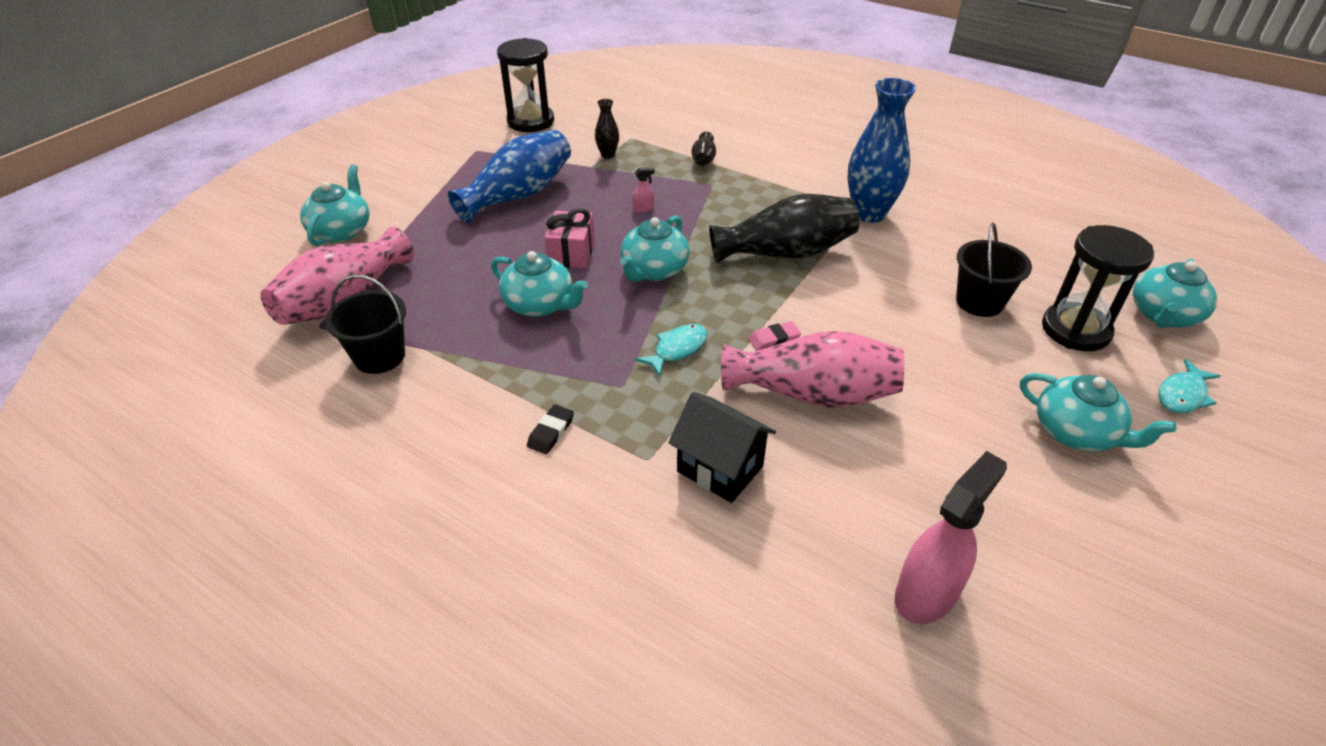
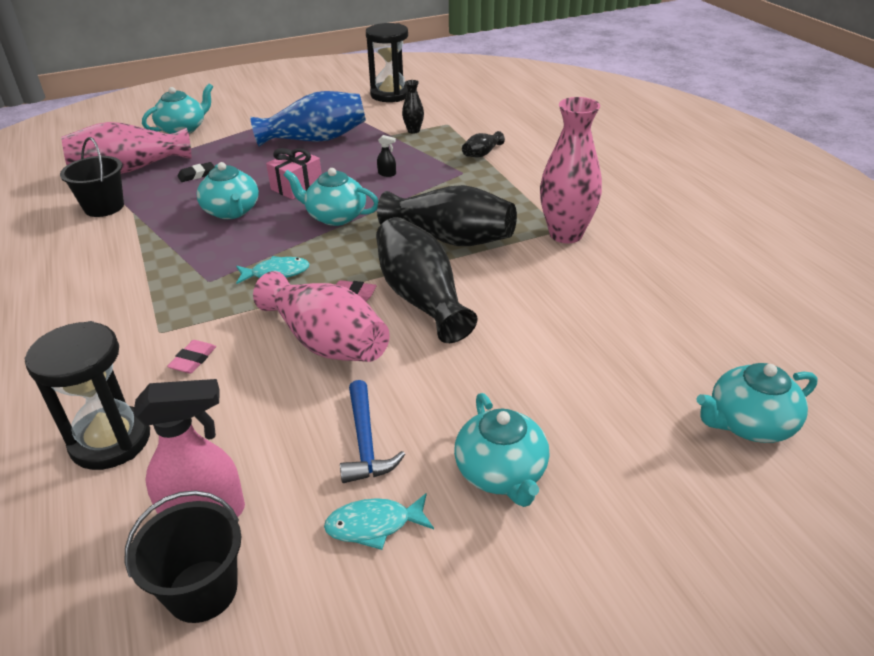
camera: 35 degrees right, 5 degrees down
(551, 432) = (130, 289): black eraser -> black eraser (197, 175)
(643, 208) = (387, 174): pink spray bottle -> black spray bottle
(654, 270) = (335, 216): turquoise teapot -> turquoise teapot turned 45 degrees clockwise
(720, 469) = (193, 360): black house -> pink eraser
(834, 317) = (421, 298): none -> black vase
(869, 213) = (566, 234): blue vase -> pink vase
(959, 462) = (365, 442): none -> blue hammer
(979, 302) = (566, 336): black bucket -> black bucket (202, 591)
(1075, 330) = (629, 395): black hourglass -> black hourglass (110, 441)
(1182, 395) = (662, 497): turquoise fish -> turquoise fish (374, 525)

